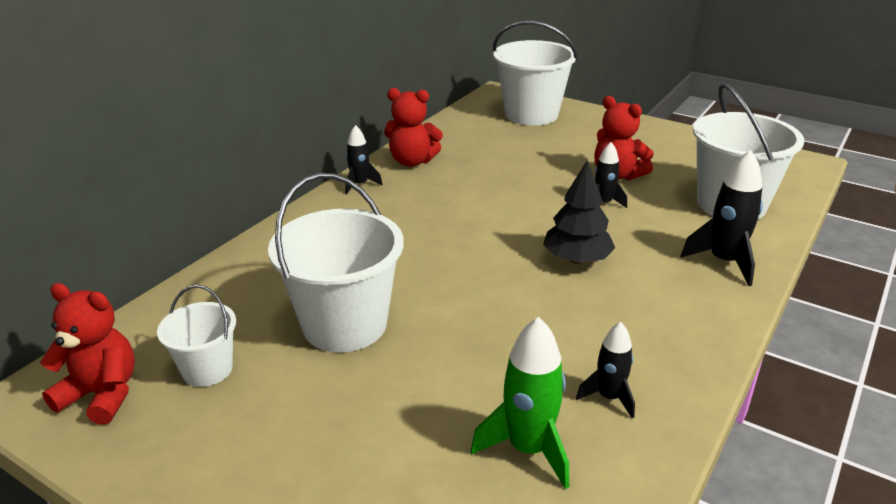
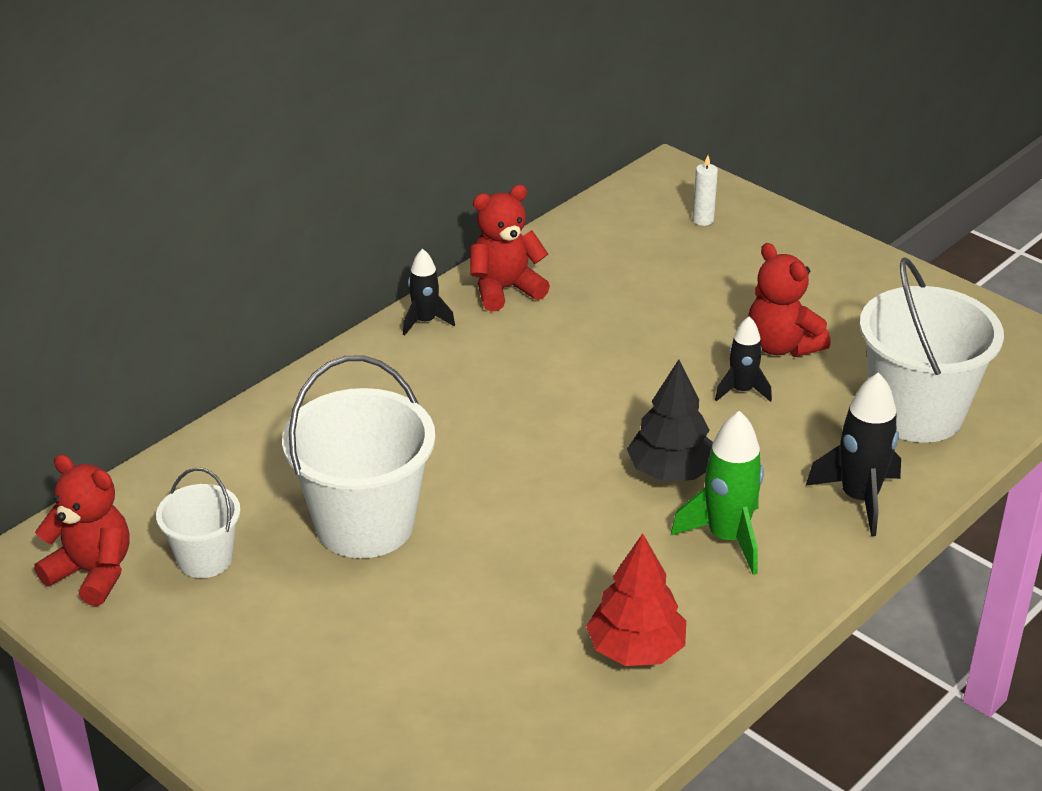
camera: 10 degrees right, 5 degrees up
(412, 161) = (505, 289): red teddy bear -> red teddy bear turned 135 degrees clockwise
(528, 449) = (527, 691): green rocket -> green rocket (727, 538)
(531, 114) = (703, 220): white bucket -> white candle
(609, 397) = (636, 650): black rocket -> red tree

